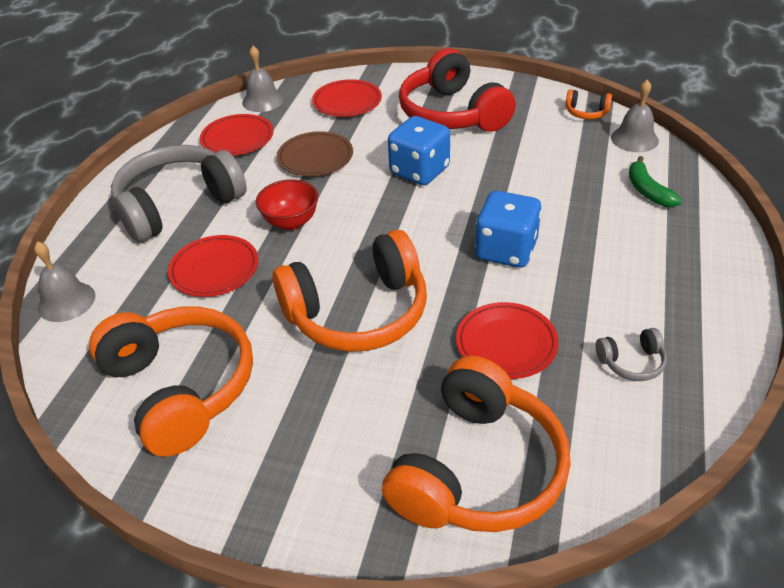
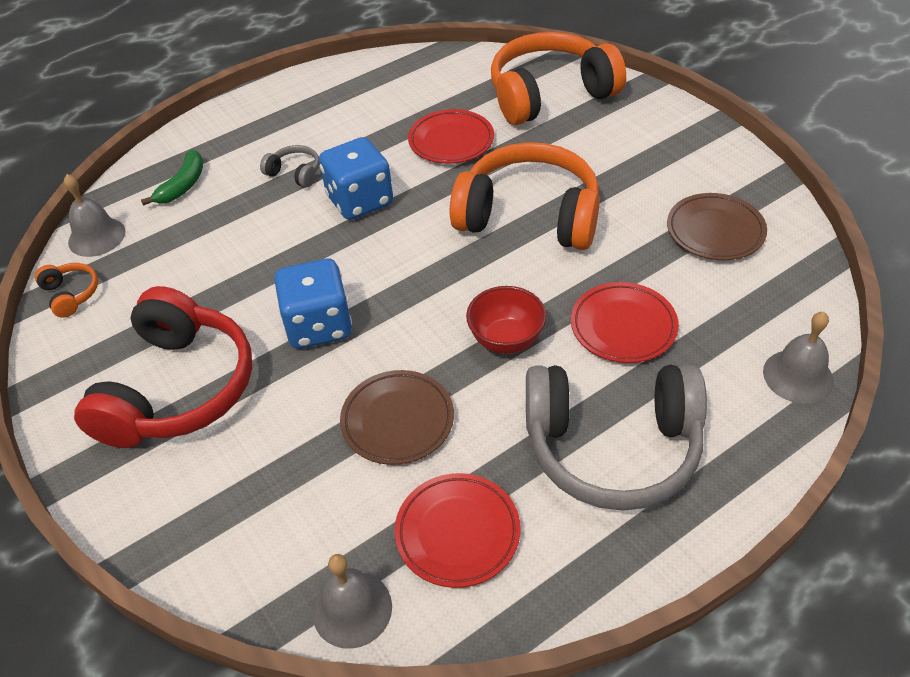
camera: 140 degrees left, 5 degrees up
(181, 388) = (715, 231): orange headphones -> brown plate
(347, 102) = (255, 507): red plate -> none
(631, 362) = (392, 95): grey headphones -> grey headphones (295, 173)

